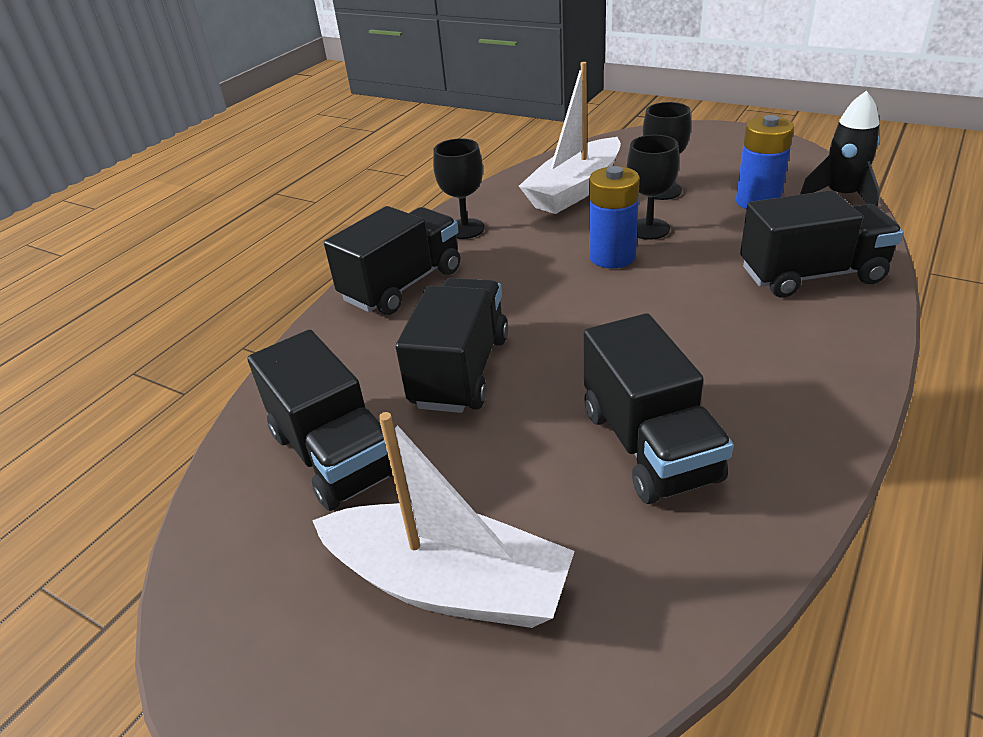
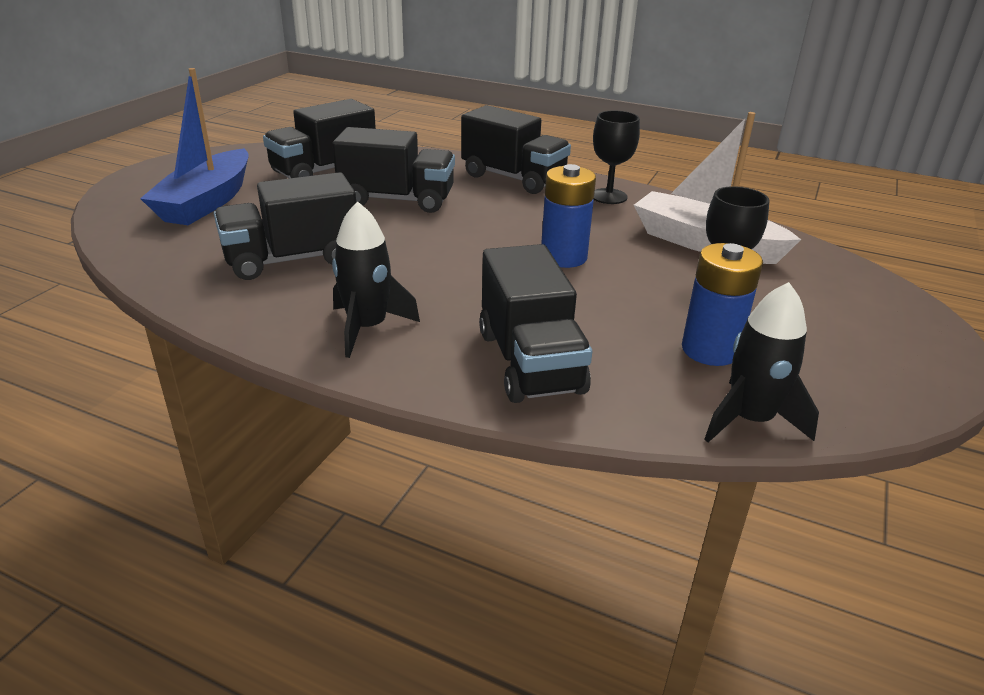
camera: 80 degrees right, 5 degrees down
(448, 584) = (207, 202): white boat -> blue boat
(649, 229) = (623, 278): black goblet -> none
(793, 367) = (367, 328): none -> black rocket

